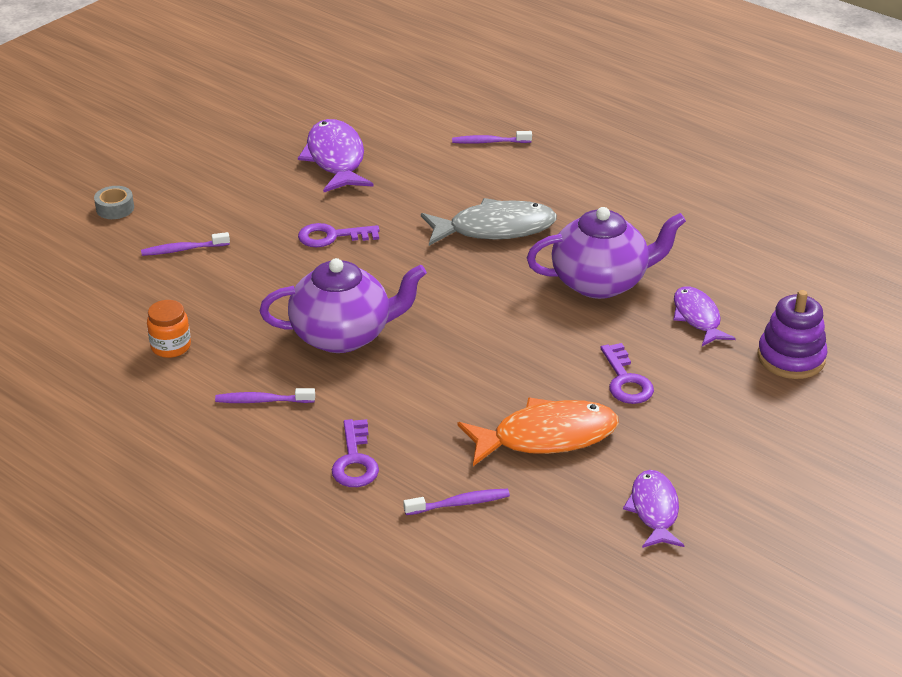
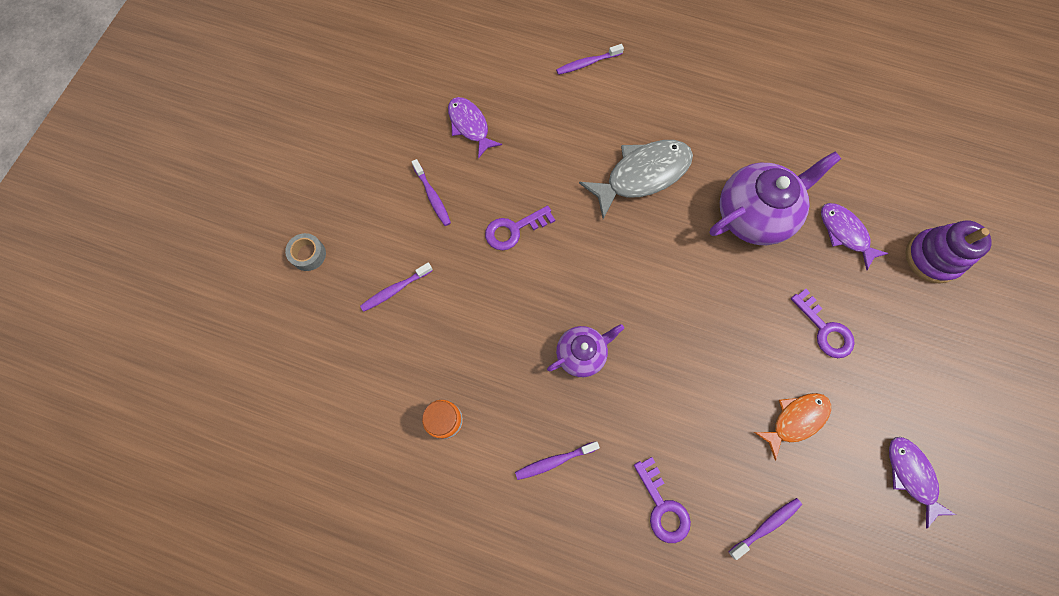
camera: 20 degrees left, 35 degrees up
(264, 197) = (432, 196): none -> purple toothbrush
(336, 159) = (470, 126): purple fish -> purple fish, size x0.63
(343, 335) = (581, 354): purple teapot -> purple teapot, size x0.57
(546, 437) = (795, 420): orange fish -> orange fish, size x0.63

